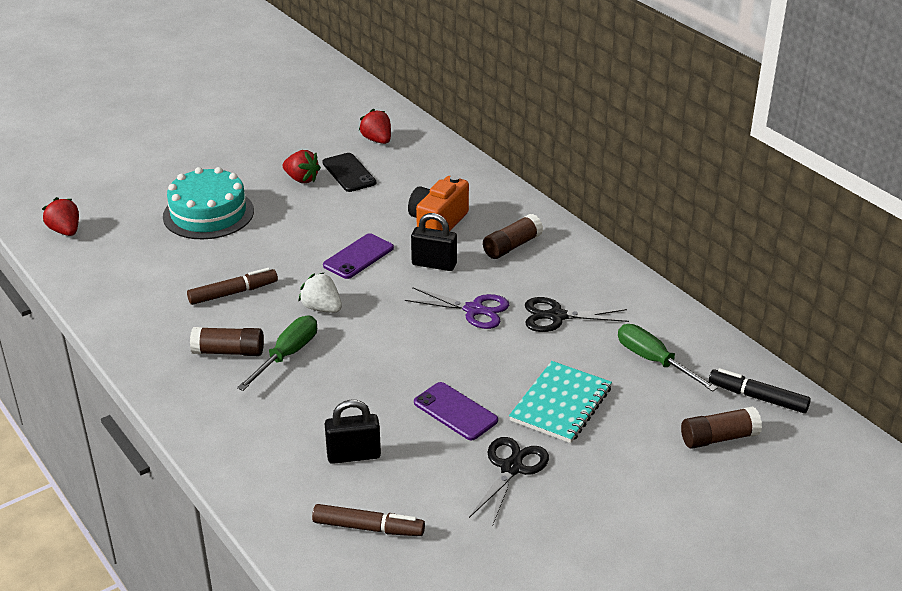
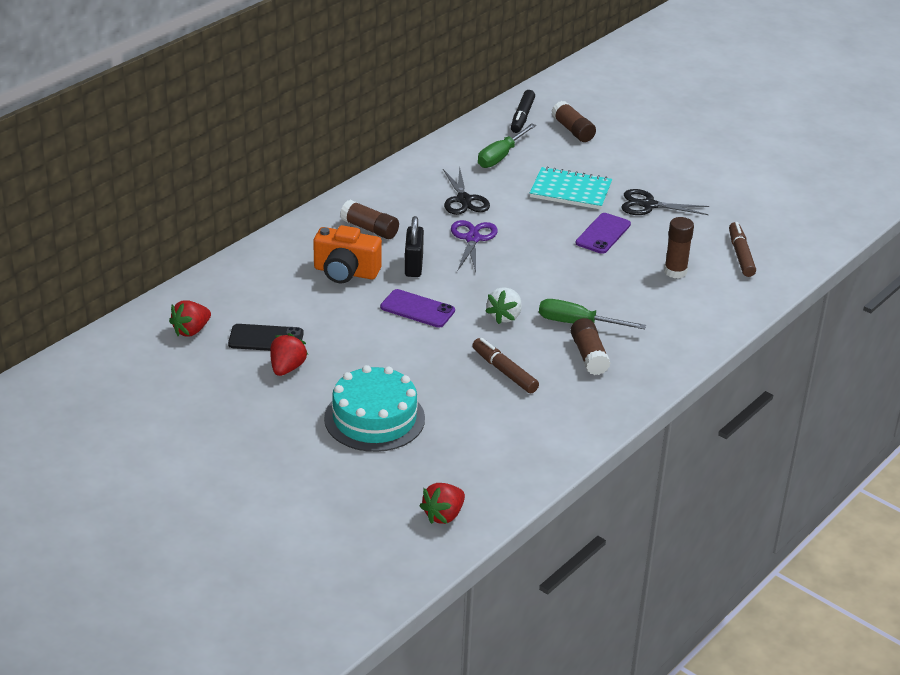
camera: 105 degrees left, 0 degrees up
(349, 173) = (266, 339): black phone -> black phone turned 45 degrees clockwise
(353, 455) = (675, 272): black padlock -> brown glue stick

